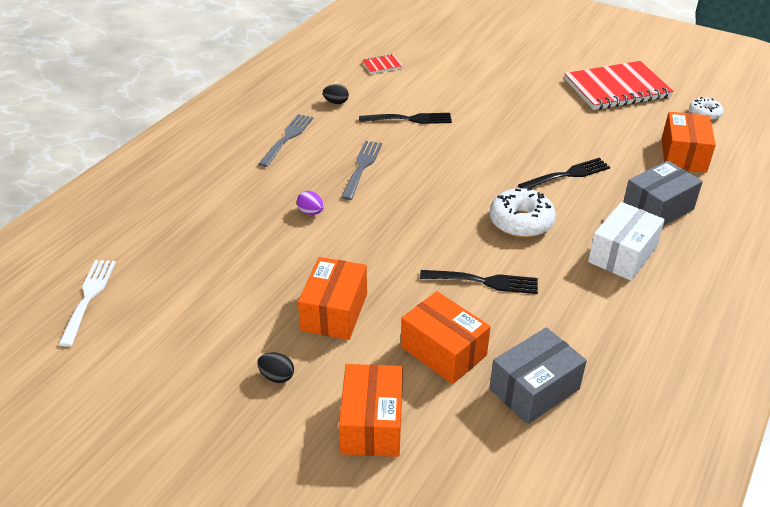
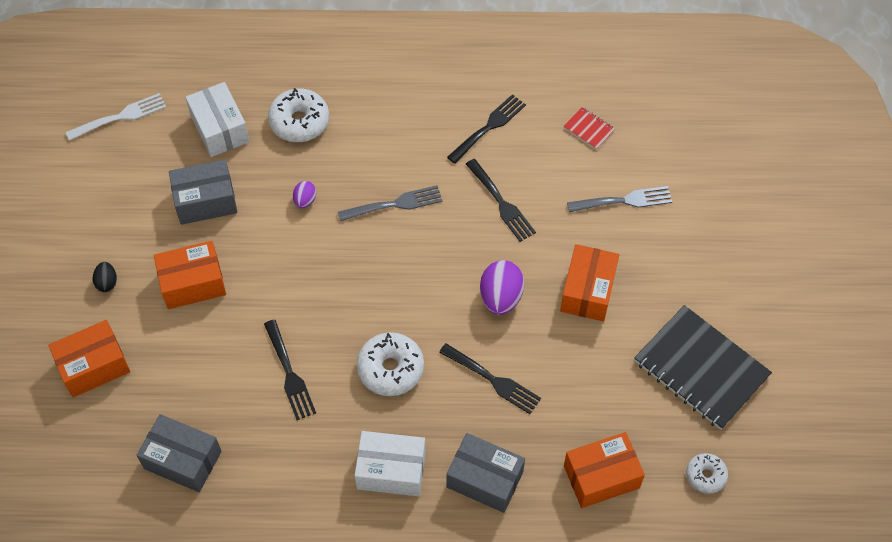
camera: 60 degrees right, 20 degrees up
(181, 236) = (220, 129): none -> white box
(226, 188) = (299, 121): none -> white donut
(250, 272) = (206, 201): none -> grey box
(287, 138) = (402, 122): grey fork -> grey fork (624, 201)
(336, 102) = (489, 127): black egg -> black fork
(443, 351) = (190, 379): orange box -> orange box (587, 291)
(494, 147) = (500, 297): none -> purple egg
(617, 88) = (700, 369): red notebook -> black notebook

